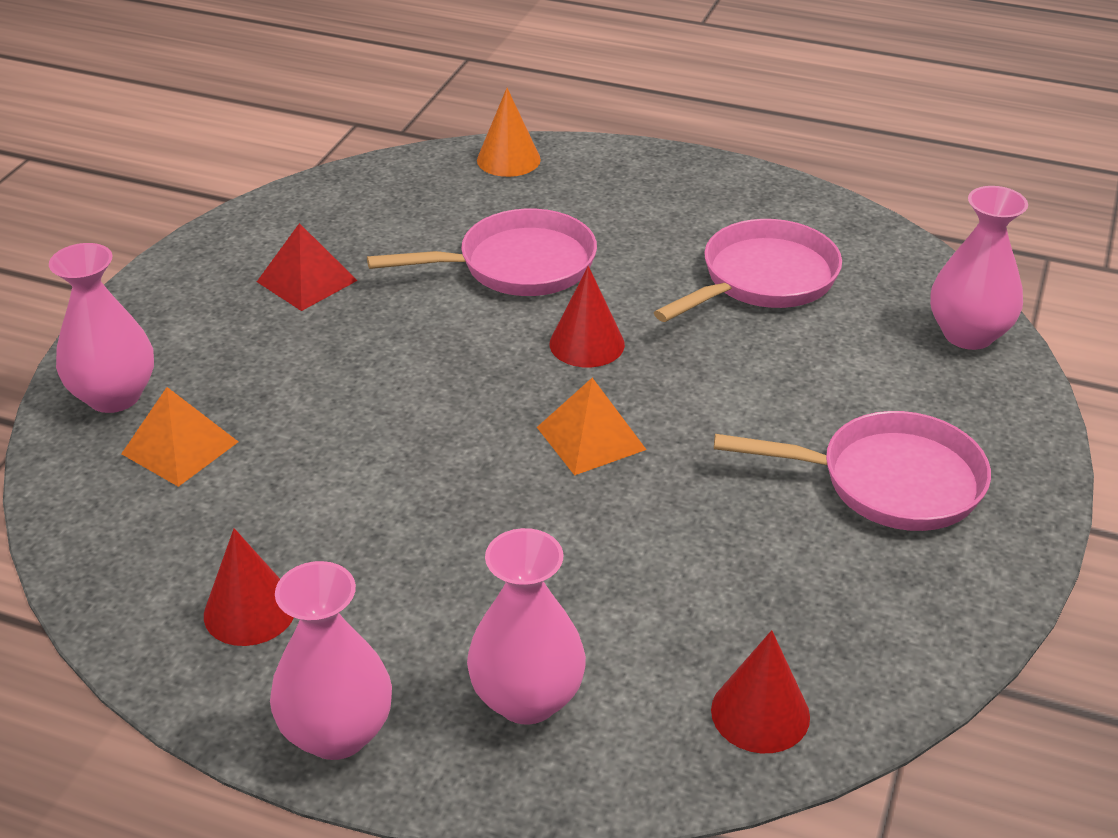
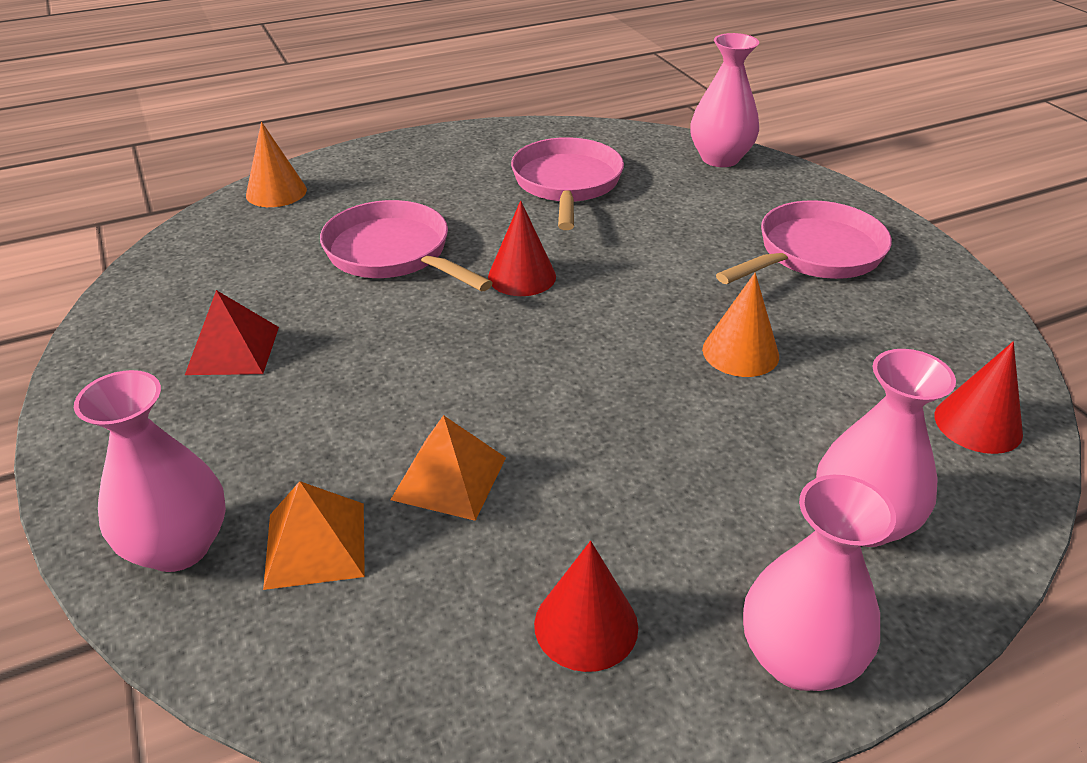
camera: 45 degrees left, 0 degrees up
(518, 265) = (393, 254): pink pan -> pink pan turned 75 degrees counterclockwise
(591, 438) = (620, 331): orange pyramid -> orange pyramid (449, 478)
(659, 518) = (740, 352): none -> orange cone

